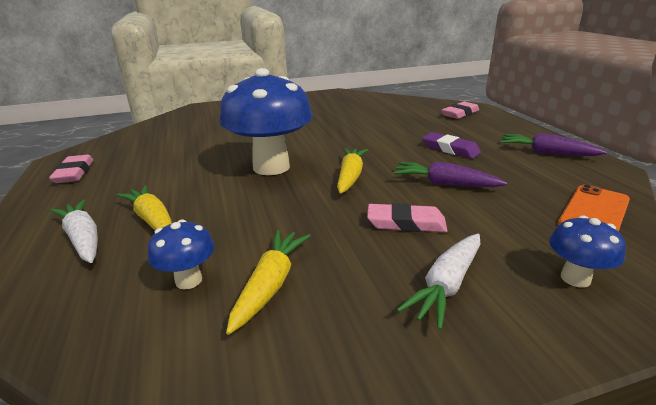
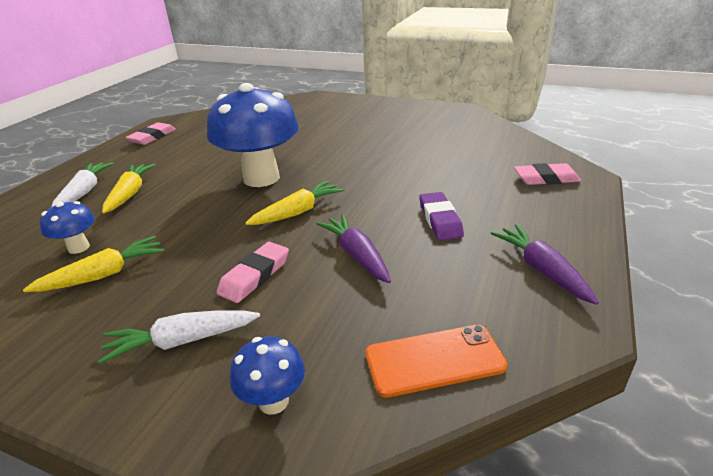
camera: 40 degrees right, 5 degrees up
(406, 223) = (255, 276): pink eraser -> pink eraser turned 75 degrees clockwise

